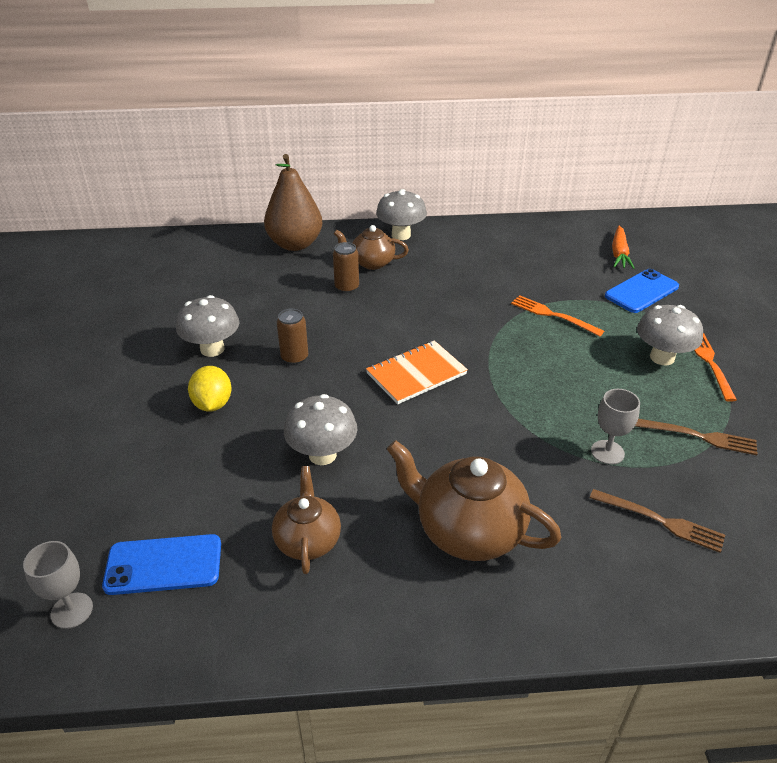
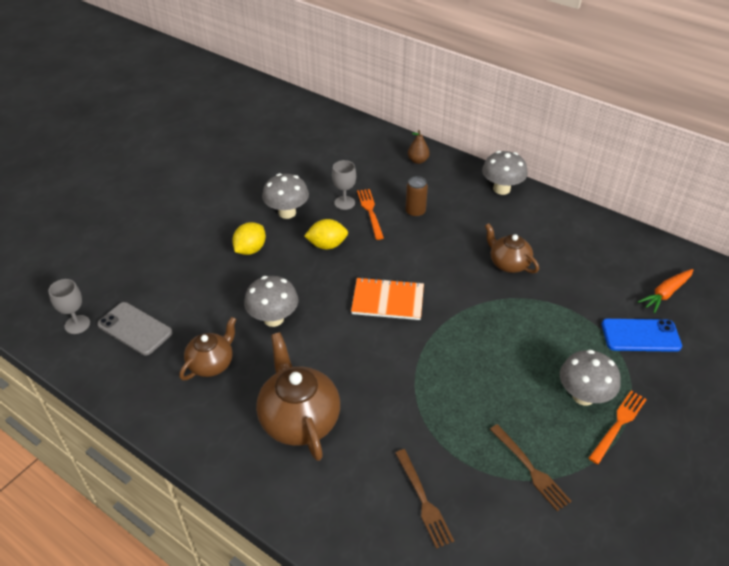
camera: 40 degrees right, 5 degrees up
(163, 565) = (135, 329): blue phone -> grey phone
(294, 357) = (327, 245): brown can -> yellow lemon
(295, 244) = (418, 160): brown pear -> brown pear, size x0.46
(371, 263) = (454, 201): brown teapot -> brown teapot (508, 263)
(552, 315) = (538, 313): orange fork -> orange fork (370, 211)
(607, 452) = (447, 433): grey goblet -> grey goblet (344, 203)

